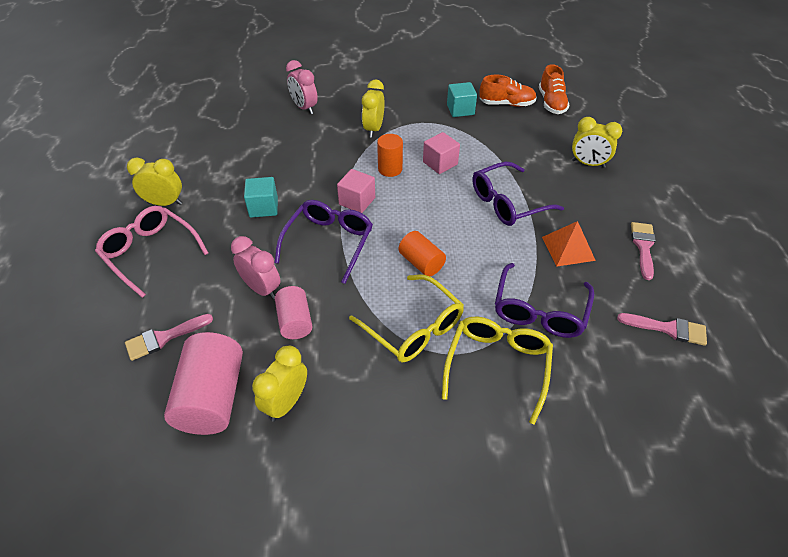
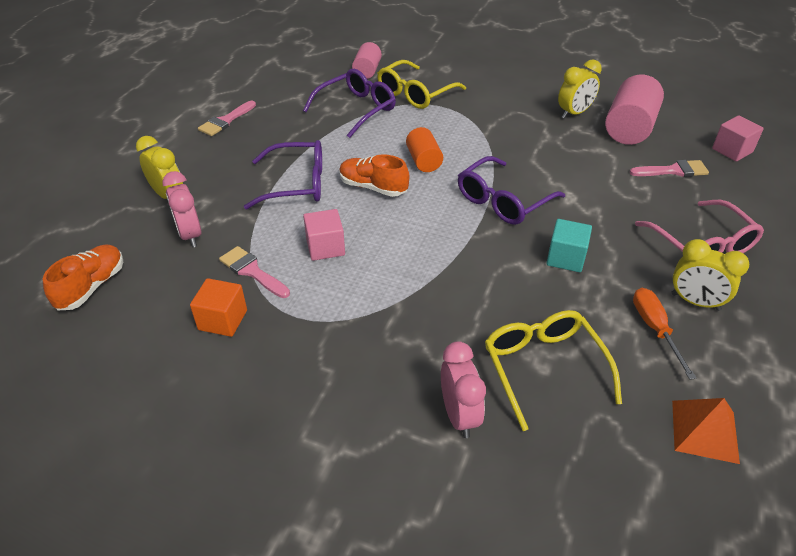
camera: 155 degrees left, 5 degrees down
(196, 177) = (655, 329): none -> orange screwdriver
(262, 289) = (581, 181): pink clock -> pink clock (190, 235)
(295, 321) = (556, 152): pink cylinder -> pink cylinder (367, 71)
(357, 201) = (453, 232): pink cube -> pink cube (732, 150)
(373, 129) = (372, 328): yellow clock -> none
(390, 169) = (390, 259): orange cylinder -> none
(413, 328) = (460, 125): yellow glasses -> yellow glasses (543, 368)
(460, 110) = (223, 320): turquoise cube -> orange cube
(506, 104) = (150, 307): orange shoe -> orange shoe (373, 187)
(568, 248) = (287, 136): orange pyramid -> orange pyramid (704, 431)
(668, 329) = (280, 80): pink brush -> pink brush (252, 271)

